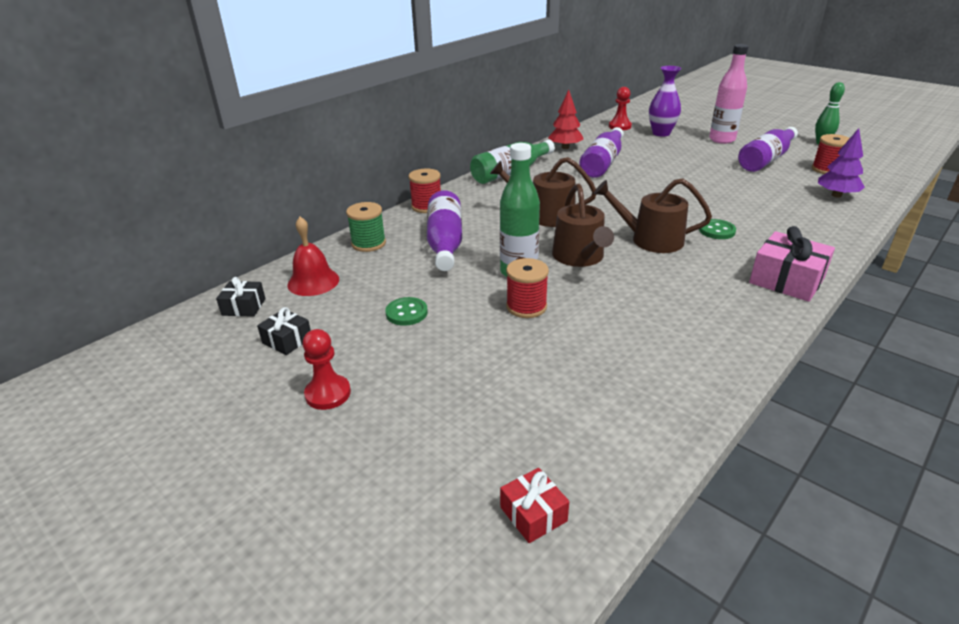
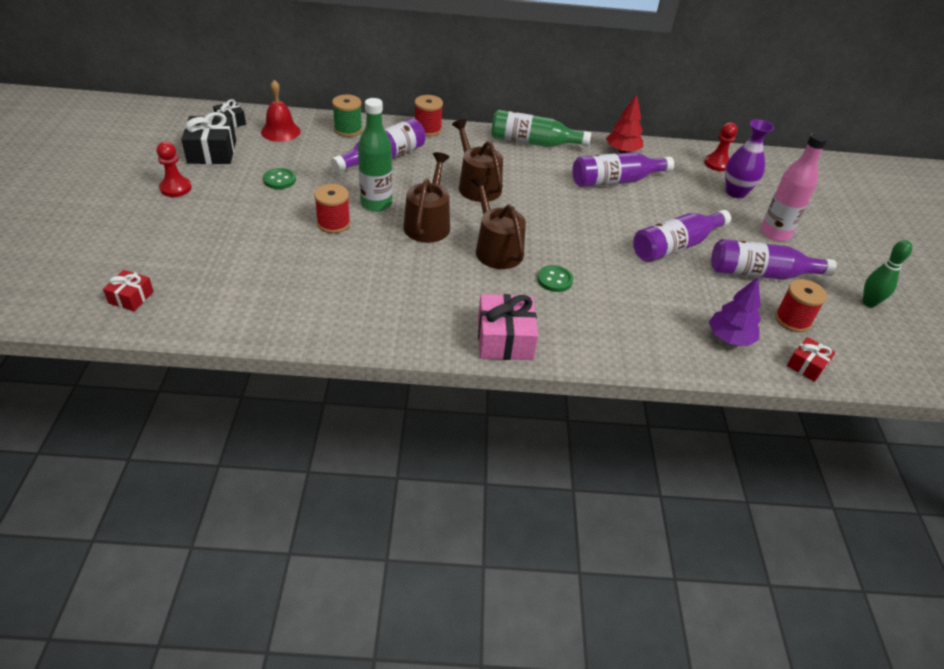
camera: 45 degrees right, 10 degrees up
(287, 340) = (212, 152): black gift -> black gift, size x1.76
(580, 257) = (428, 223): brown watering can -> brown watering can turned 150 degrees clockwise
(709, 173) = (675, 246): none -> purple bottle
(881, 183) = (806, 365): none -> red gift

